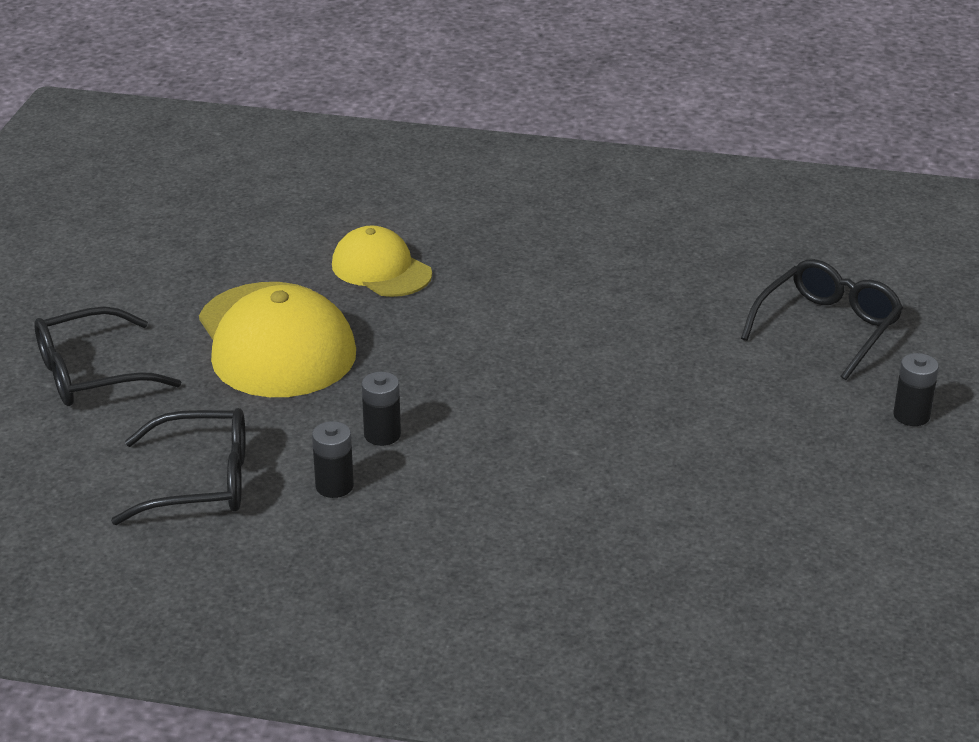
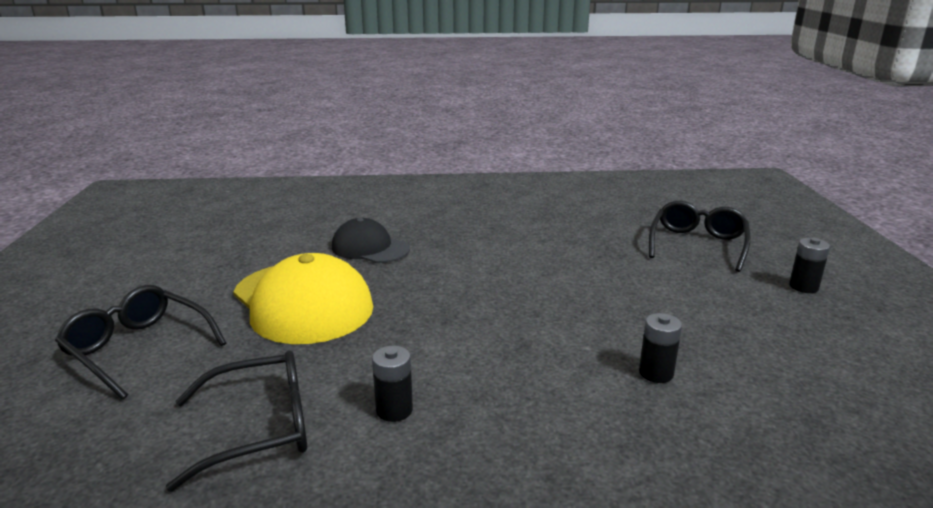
camera: 15 degrees left, 10 degrees down
(90, 374) = (138, 348): black glasses -> black glasses turned 75 degrees clockwise
(381, 269) = (370, 248): yellow cap -> black cap
(382, 435) = (420, 359): black battery -> black battery (656, 373)

